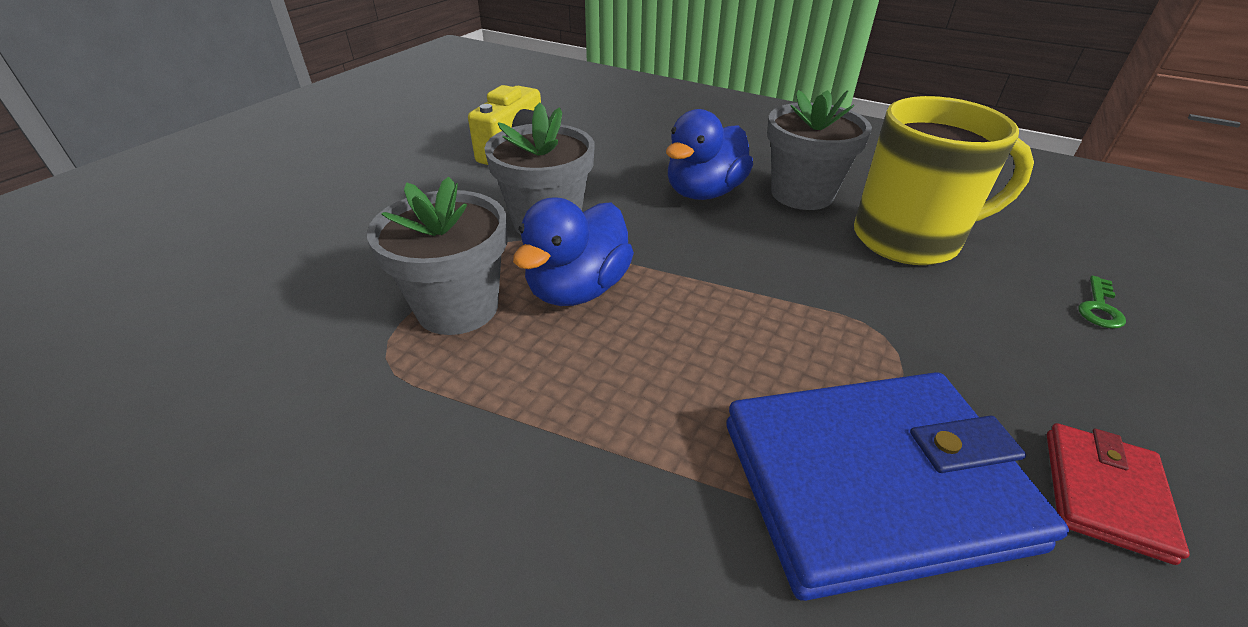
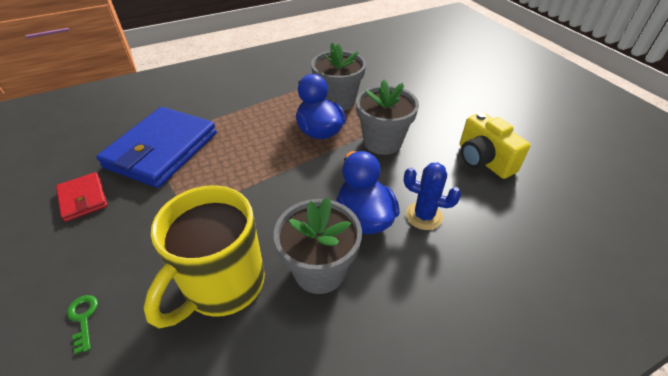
camera: 125 degrees right, 5 degrees up
(653, 163) = (424, 216): none -> blue cactus

